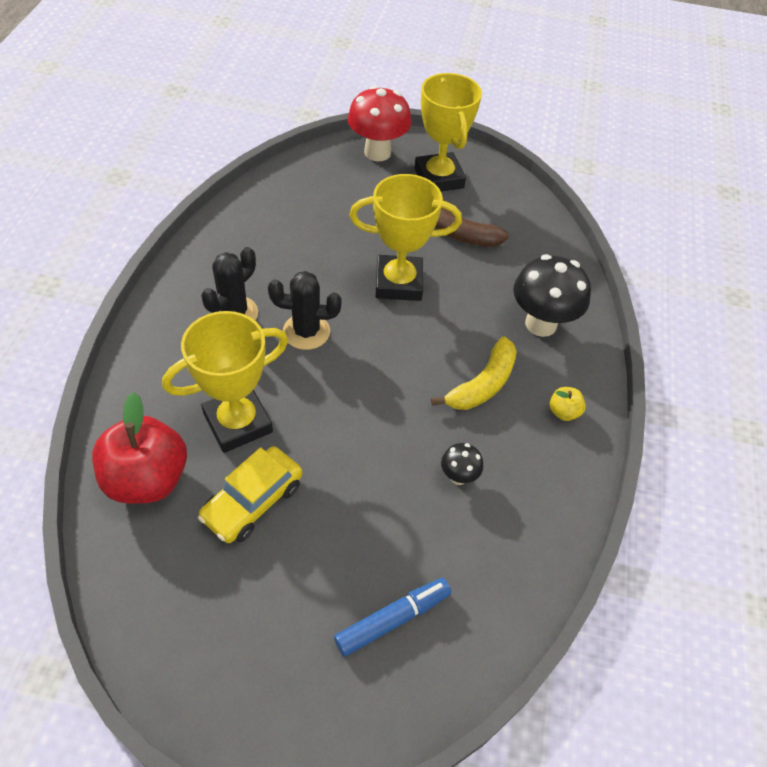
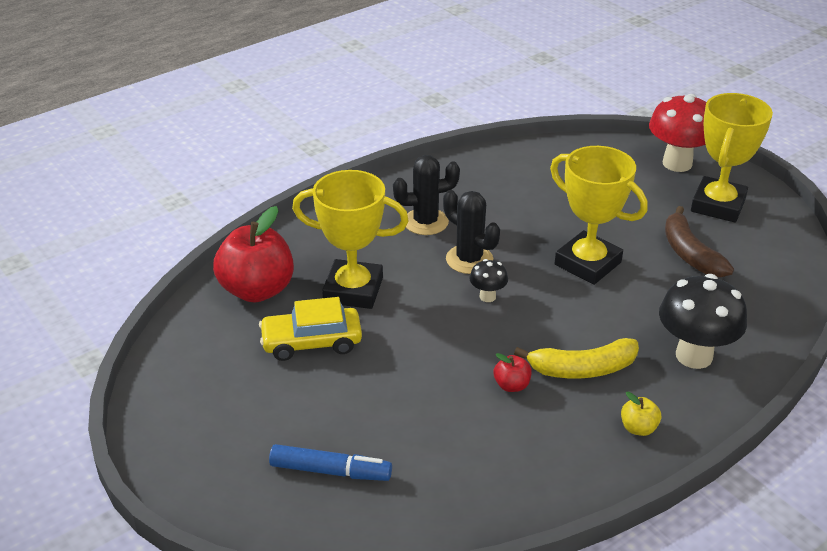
camera: 45 degrees right, 15 degrees down
(449, 434) = (511, 385): none -> red apple
(458, 476) = (486, 417): black mushroom -> black mushroom (487, 296)

